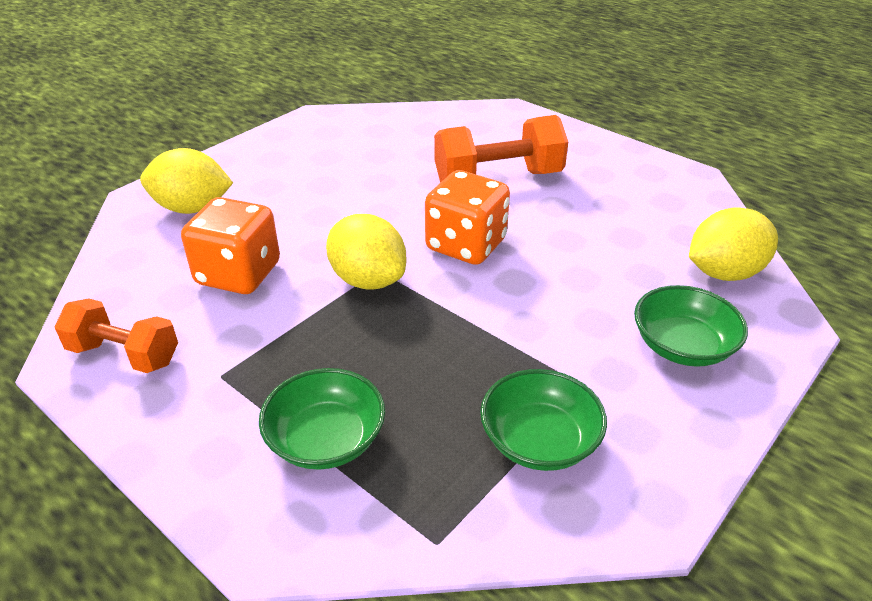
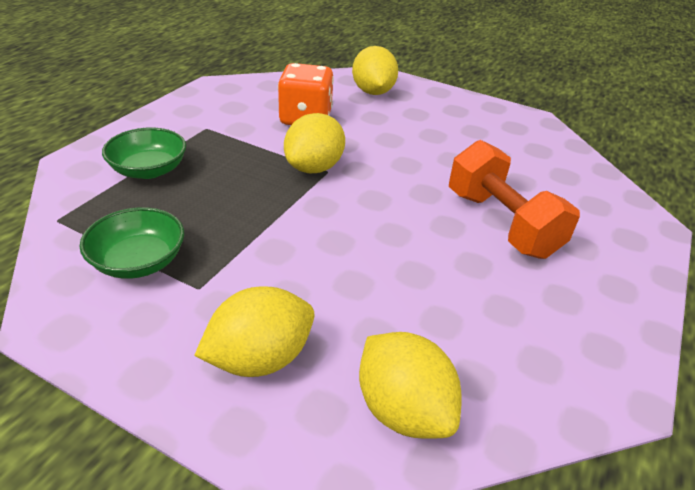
camera: 75 degrees right, 0 degrees up
(124, 354) = (222, 97): orange dumbbell -> none
(466, 245) = (378, 211): orange dice -> none
(682, 346) = (260, 358): green bowl -> yellow lemon

